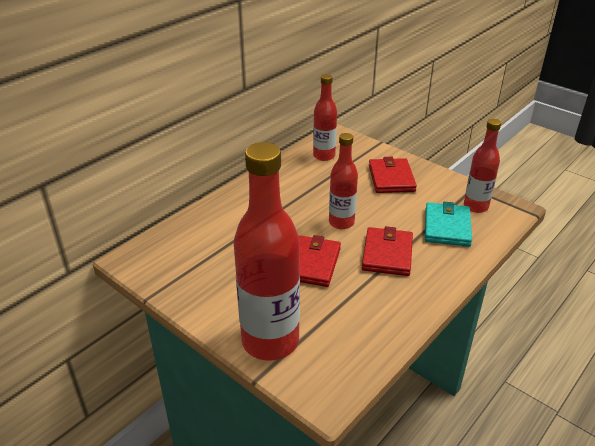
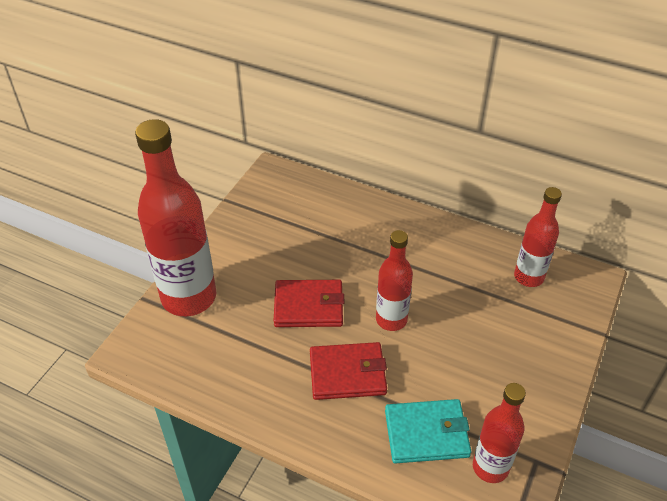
camera: 75 degrees right, 10 degrees up
(391, 178) = (512, 357): red wallet -> none

